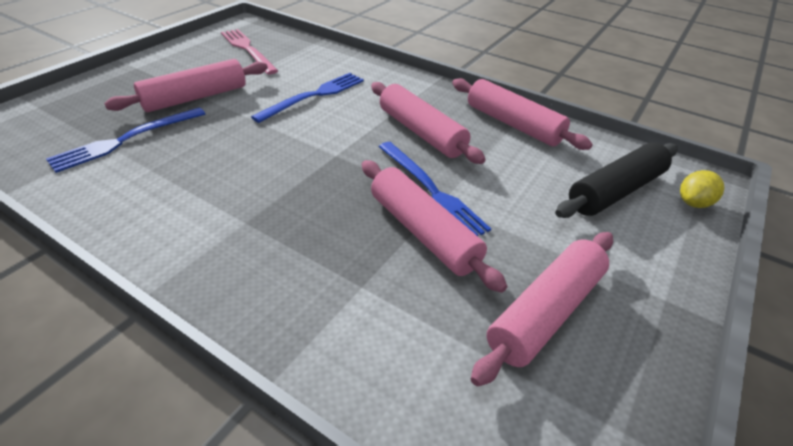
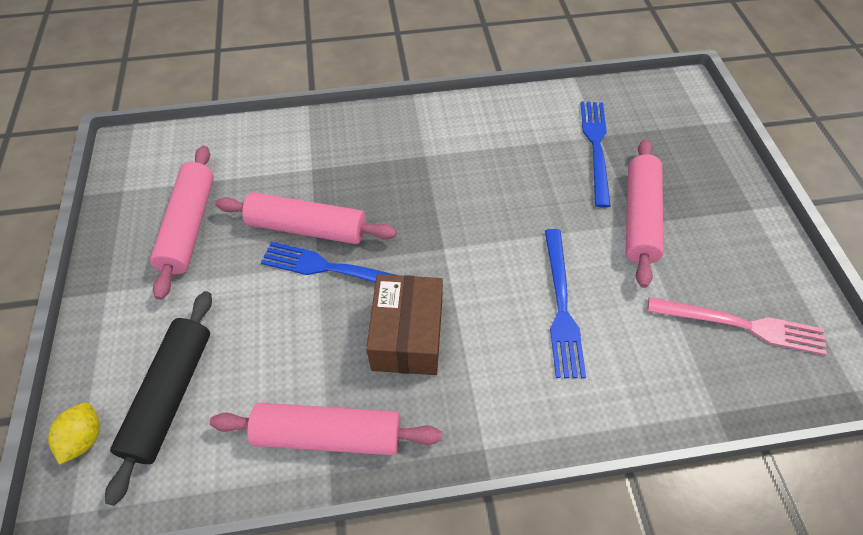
camera: 140 degrees right, 15 degrees up
(421, 132) = (407, 336): pink rolling pin -> brown box

